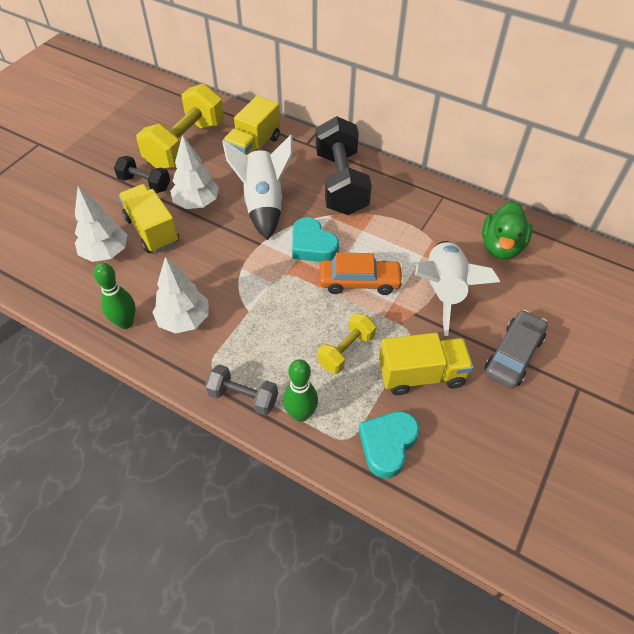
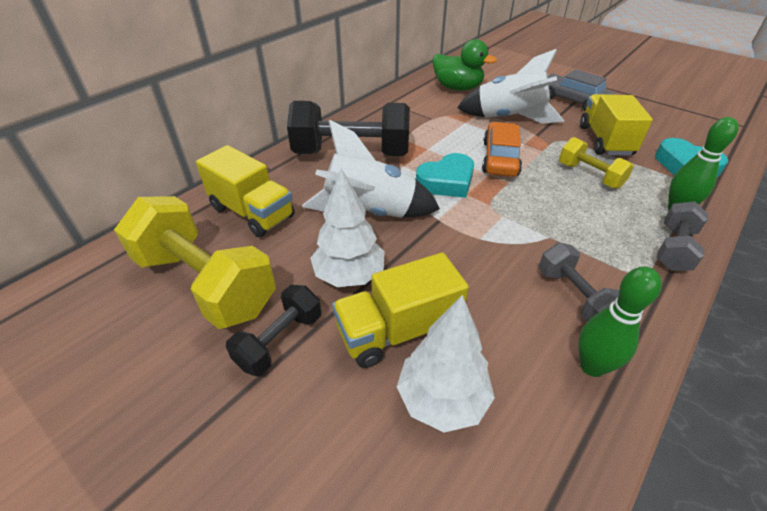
camera: 80 degrees left, 10 degrees down
(184, 320) = (574, 296): white tree -> grey dumbbell

